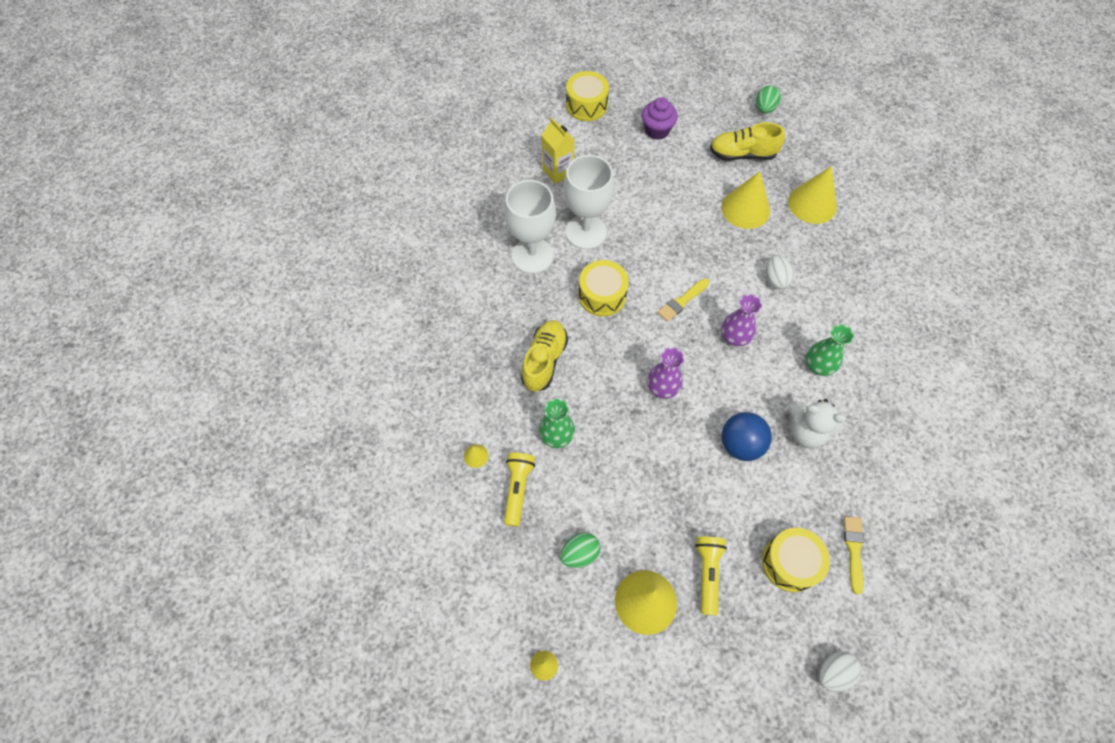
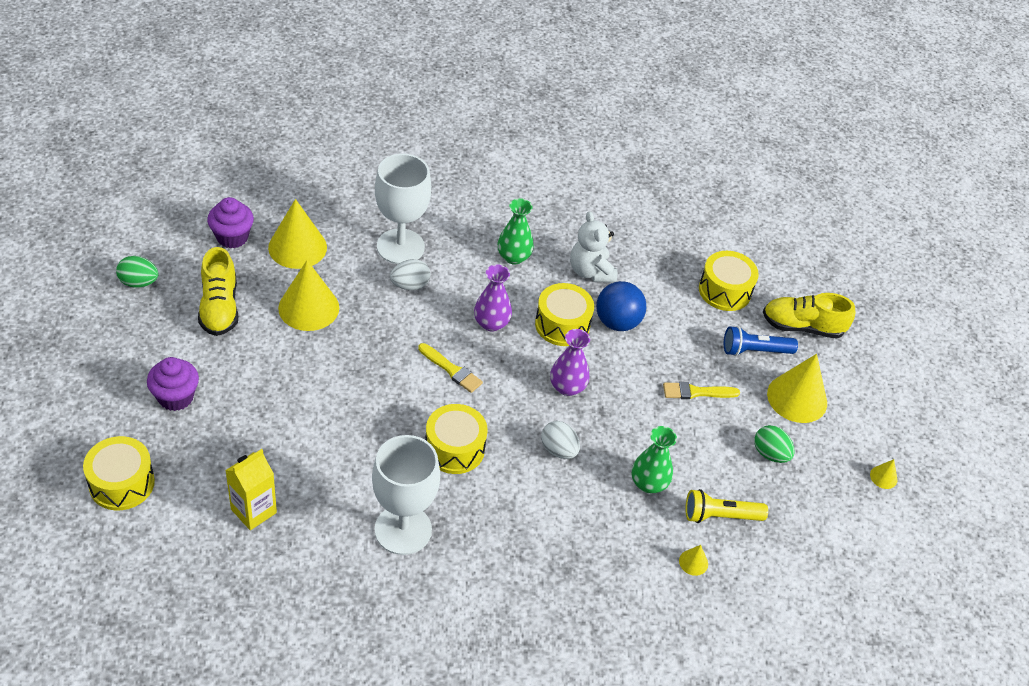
camera: 105 degrees left, 15 degrees down
(544, 360) = (556, 503): yellow shoe -> yellow shoe (802, 327)
(586, 232) = (358, 471): white goblet -> white goblet (400, 247)
(708, 573) = (754, 350): yellow flashlight -> blue flashlight
(735, 395) = (562, 325): none -> yellow drum
(805, 432) = (591, 271): white teddy bear -> white teddy bear turned 150 degrees clockwise
(818, 162) = (232, 237): none -> purple cupcake
(833, 672) = (807, 268): white egg -> white egg (558, 450)
(854, 550) = (699, 246): yellow brush -> yellow brush (696, 392)

